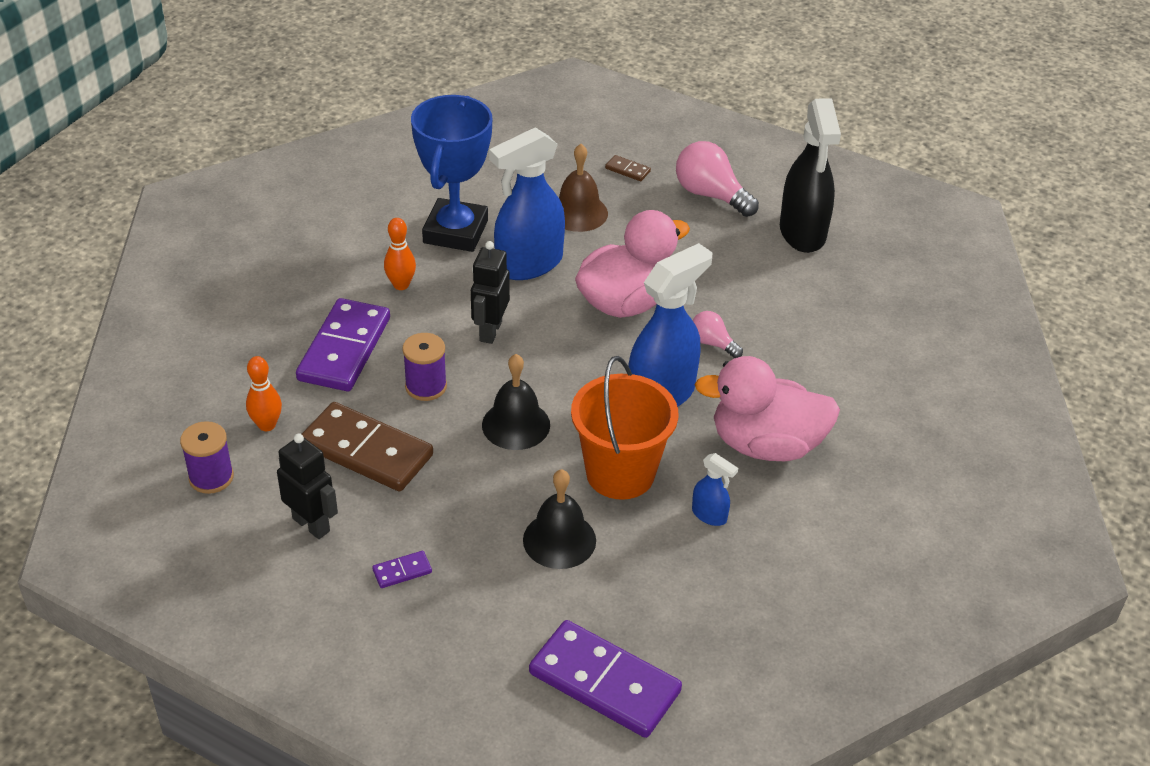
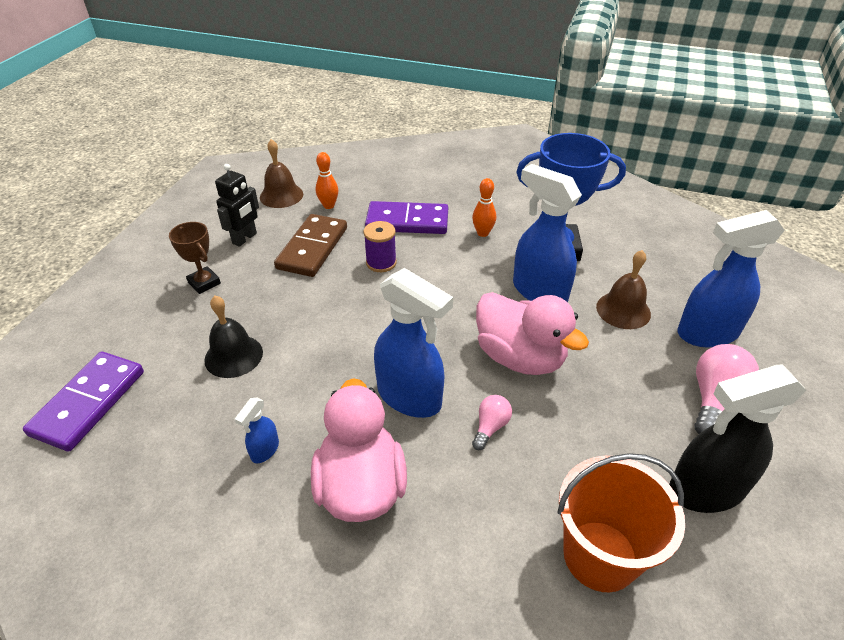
camera: 80 degrees right, 0 degrees up
(211, 477) = (281, 195): purple spool -> brown bell
(402, 571) = (204, 283): purple domino -> brown trophy
(490, 331) = (451, 283): black robot -> none
(516, 425) = (352, 313): black bell -> none
(620, 473) = (308, 382): orange bucket -> orange bucket (600, 555)
(627, 170) = (707, 333): brown domino -> blue spray bottle

